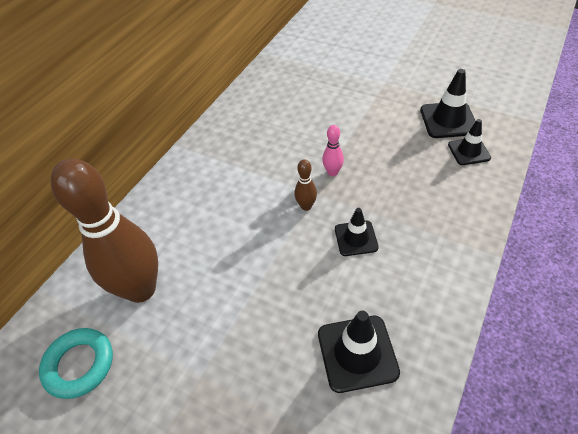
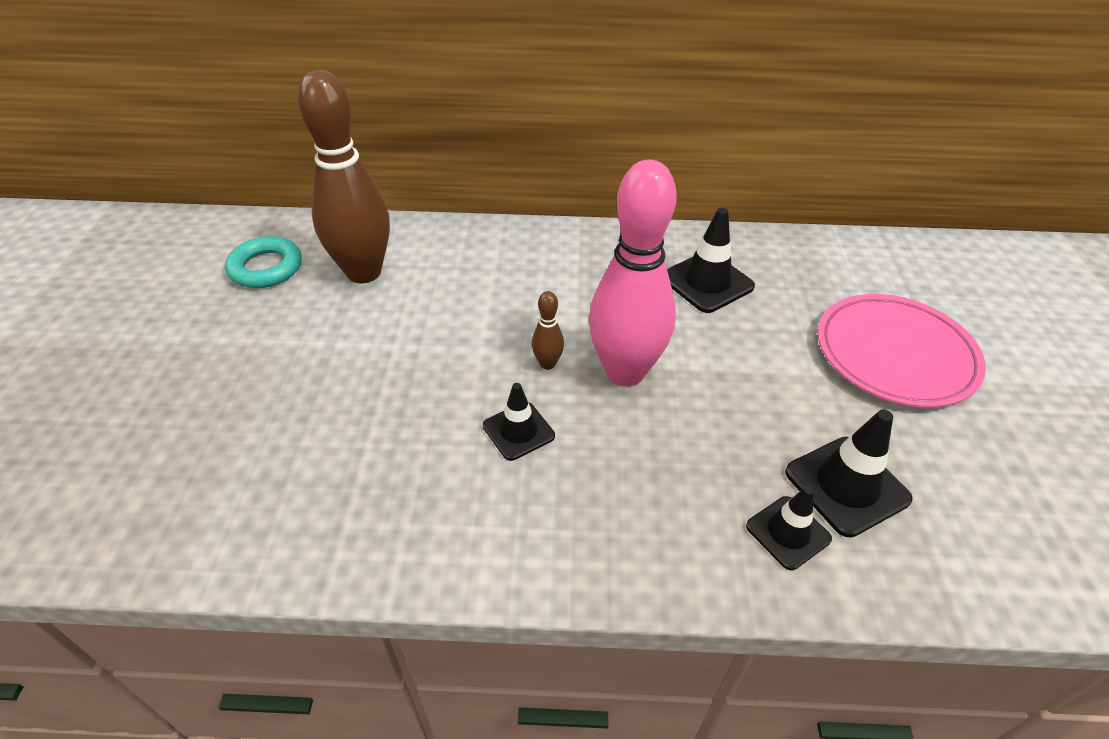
camera: 60 degrees right, 5 degrees down
(332, 172) = (625, 372): pink bowling pin -> pink bowling pin, size x2.49
(357, 353) = (338, 482): black traffic cone -> black traffic cone (707, 282)
(374, 68) = (895, 354): none -> pink plate

